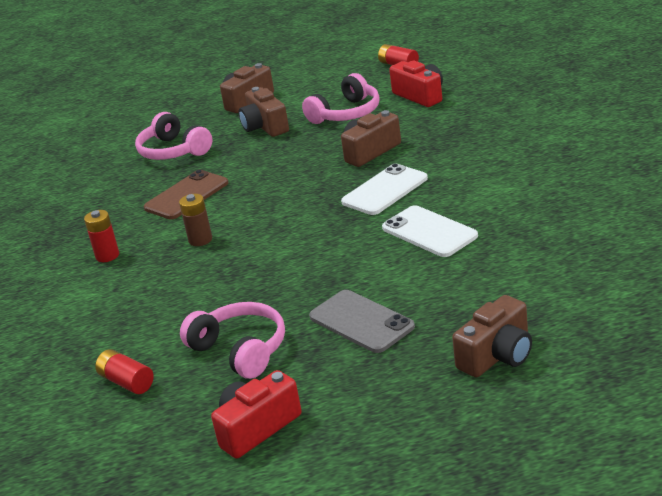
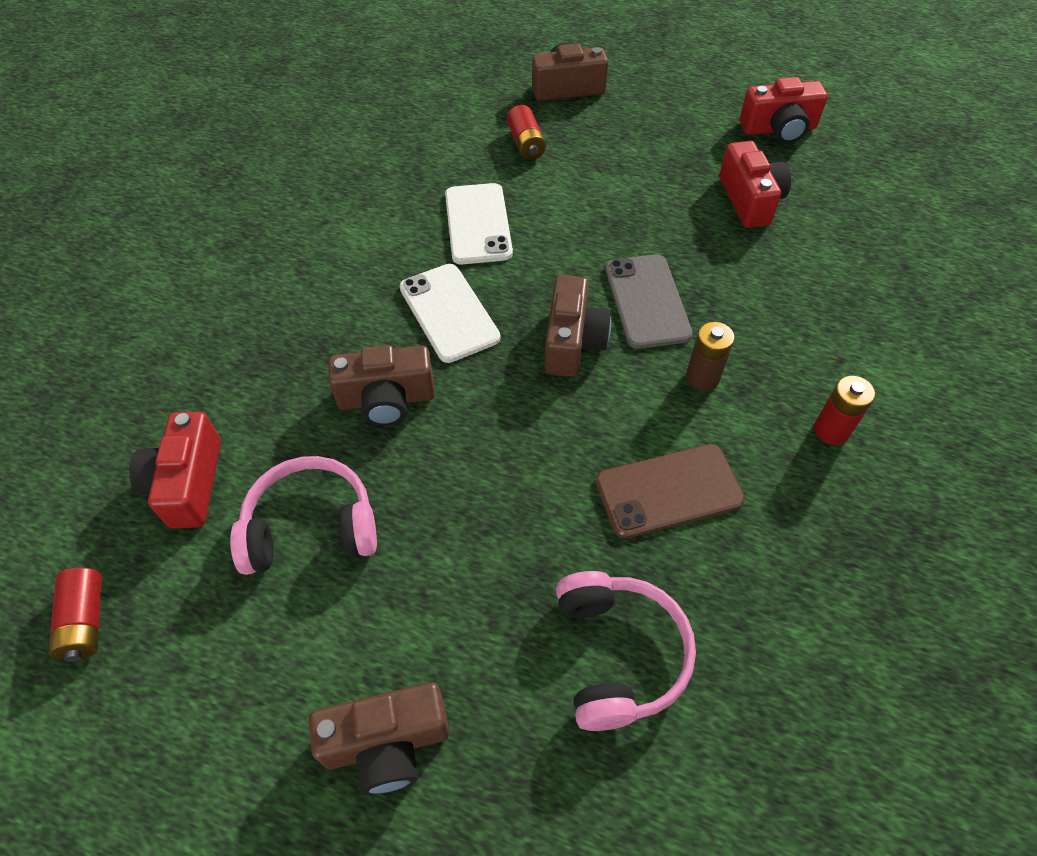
camera: 150 degrees left, 25 degrees up
(127, 382) = (869, 226): red battery -> red battery (526, 144)
(240, 350) = (749, 200): pink headphones -> red camera
(265, 127) = (438, 600): brown camera -> brown camera (572, 342)
(361, 322) = (630, 168): grey phone -> grey phone (646, 301)
(384, 190) = (448, 313): white phone -> white phone turned 75 degrees clockwise

